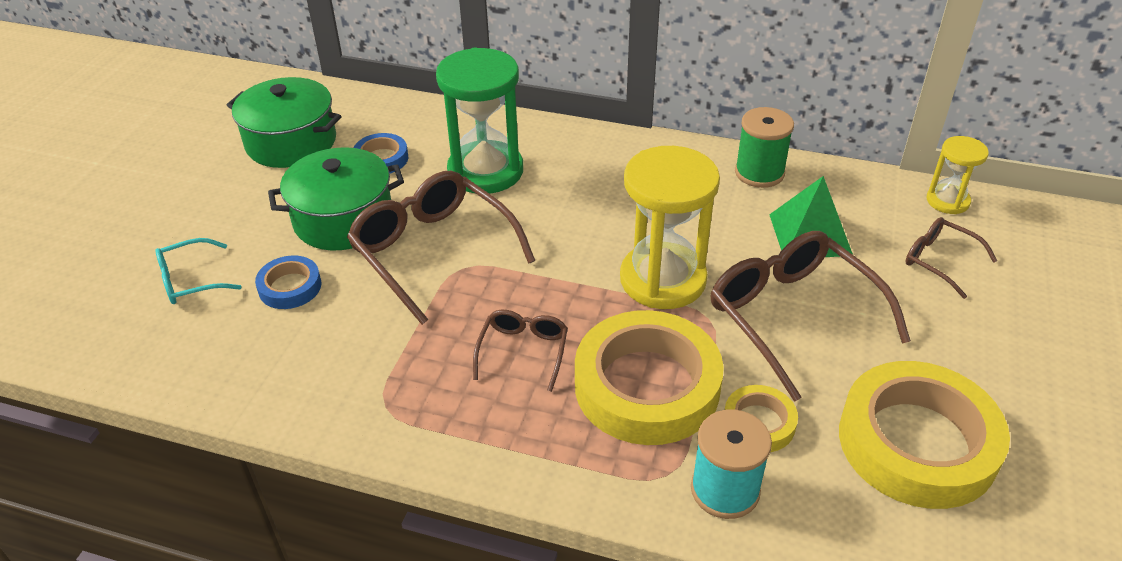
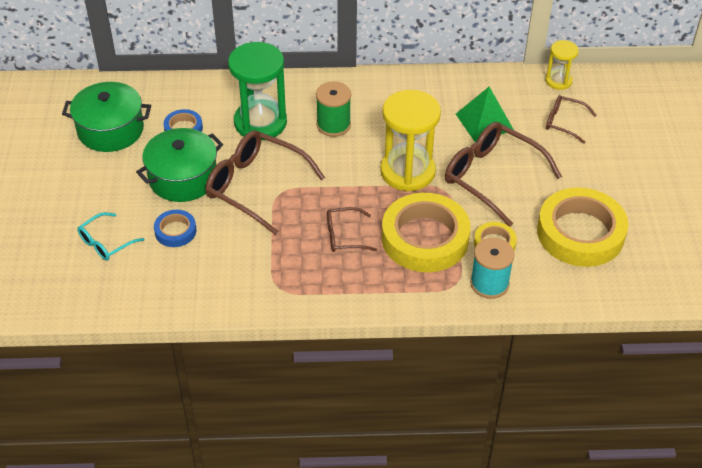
camera: 20 degrees left, 5 degrees up
(523, 351) = (344, 236): brown glasses -> brown glasses turned 90 degrees counterclockwise
(759, 173) = (439, 85): green spool -> green spool (333, 125)

